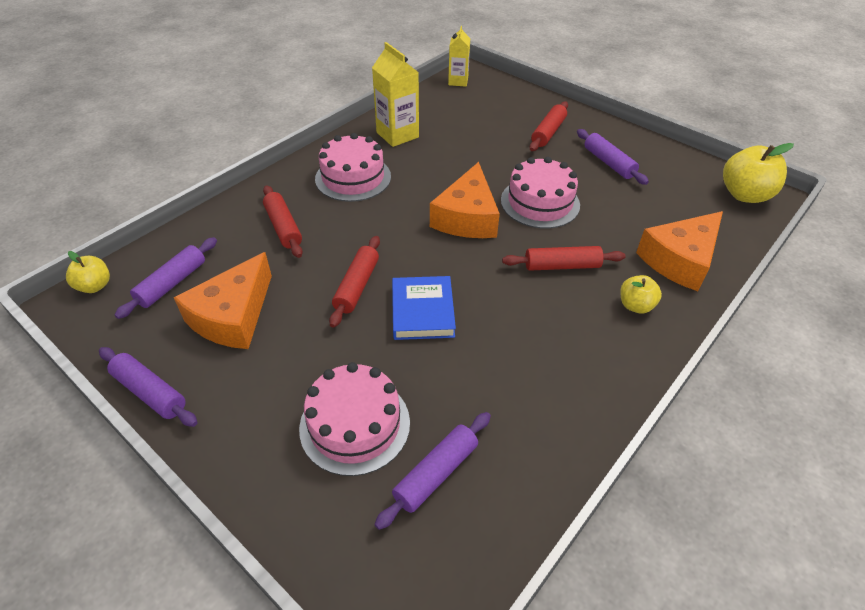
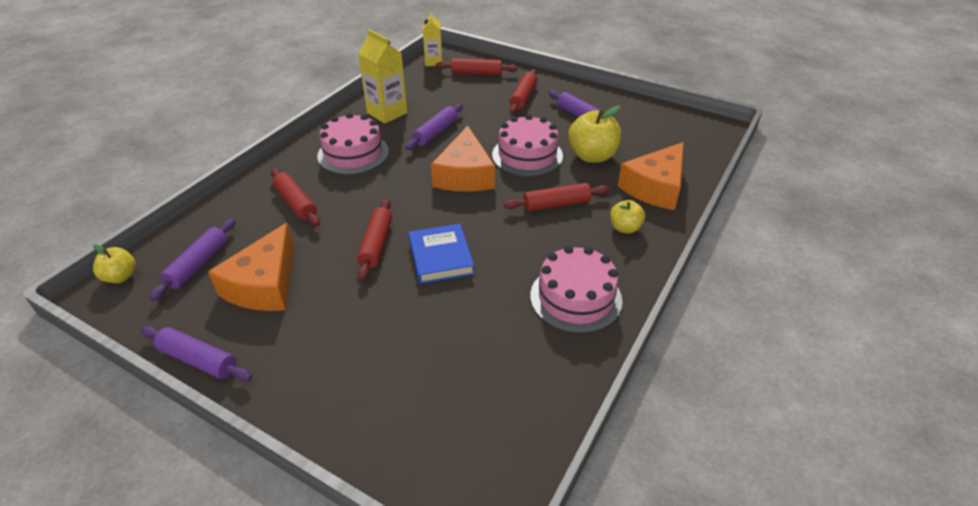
camera: 10 degrees left, 5 degrees down
(355, 425) = (399, 358): pink cake -> pink cake (575, 298)
(436, 473) = (479, 385): purple rolling pin -> purple rolling pin (435, 133)
(501, 99) = (476, 73): none -> red rolling pin
(744, 195) = (699, 129): yellow apple -> yellow apple (592, 156)

